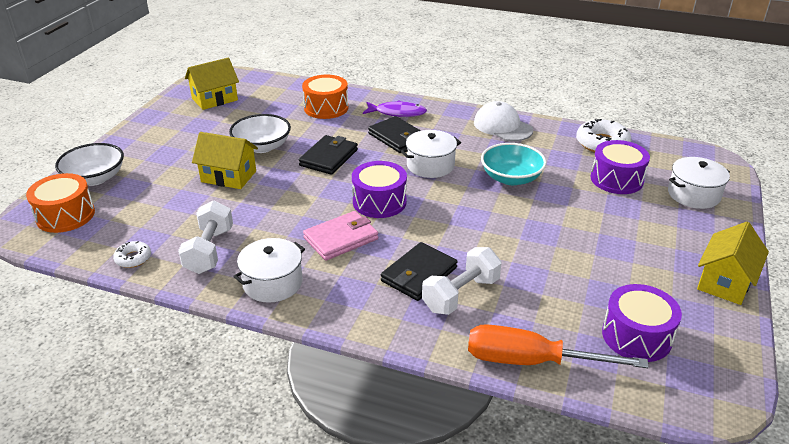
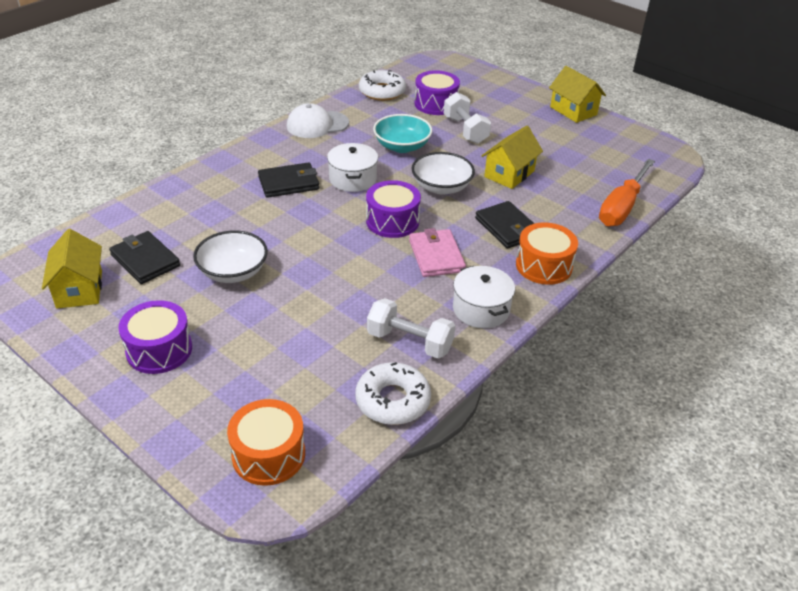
camera: 70 degrees left, 5 degrees up
(95, 178) = (197, 421): white bowl -> white bowl (441, 187)
(133, 258) = (392, 400): white donut -> white donut, size x1.84
(228, 176) = (278, 307): yellow house -> yellow house (509, 174)
(326, 108) = (186, 211): orange drum -> orange drum (544, 266)
(329, 157) = (293, 232): black wallet -> black wallet (145, 260)
(397, 113) = (240, 171): purple fish -> none
(461, 294) = (541, 215): white dumbbell -> white dumbbell (465, 130)
(636, 336) = (612, 160): purple drum -> purple drum (159, 350)
(693, 195) = (475, 84): white pot -> none

